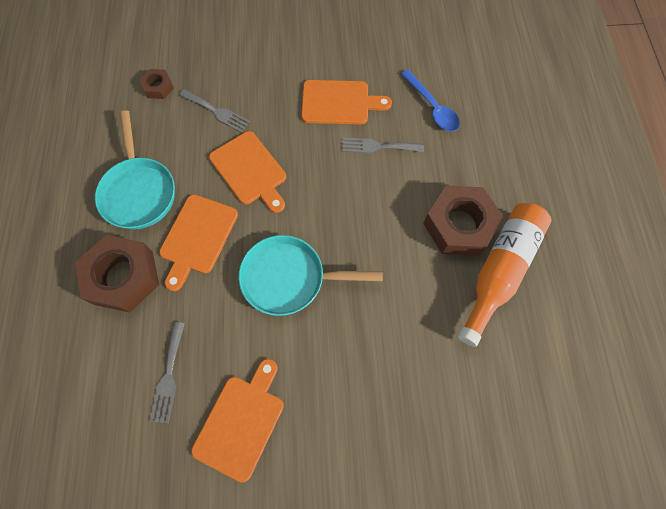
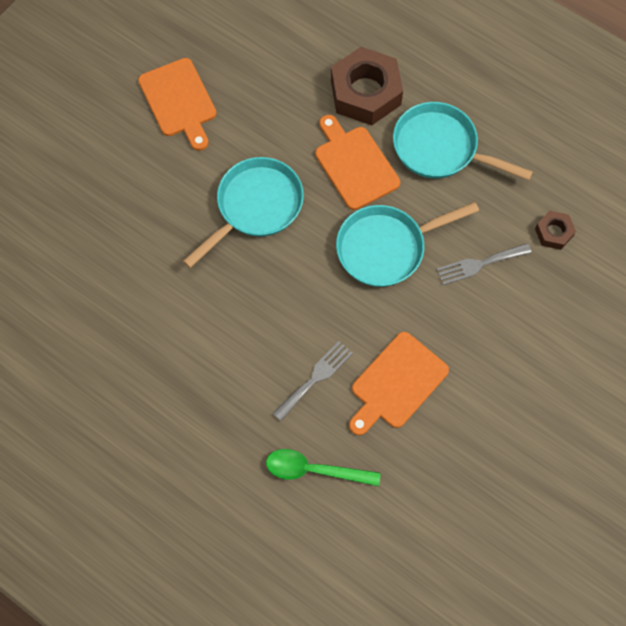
camera: 130 degrees right, 0 degrees up
(168, 376) = (255, 77): grey fork -> none
(250, 171) = (386, 248): orange cutting board -> turquoise pan
(432, 107) = (314, 470): blue spoon -> green spoon
(459, 225) = (175, 379): brown nut -> none
(499, 271) = (107, 374): orange bottle -> none

